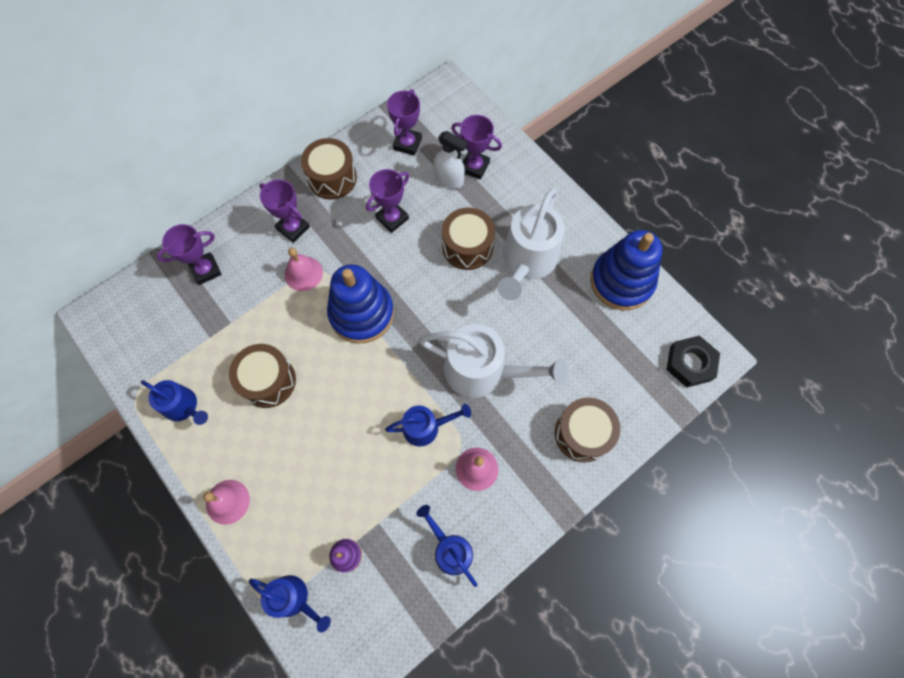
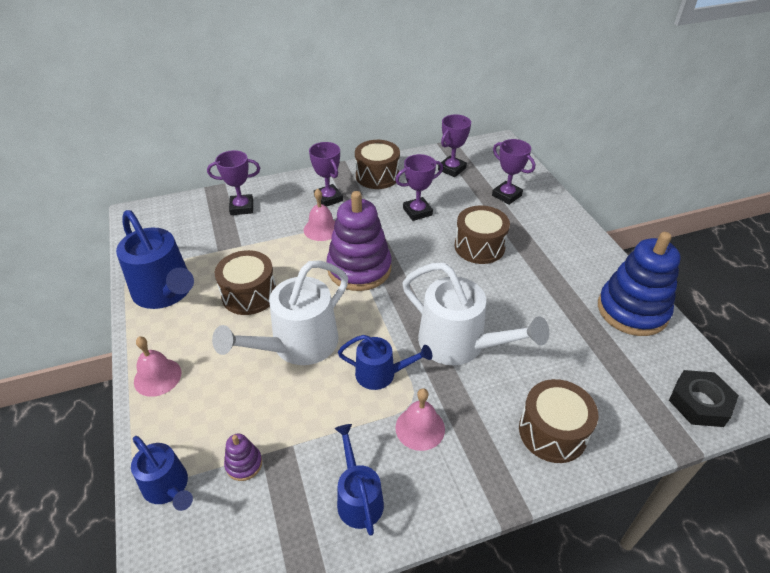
camera: 20 degrees right, 25 degrees down
(184, 407) = (166, 292): blue watering can -> blue watering can, size x1.74
(361, 313) = (359, 269): blue stacking toy -> purple stacking toy
(449, 179) = (480, 198): white spray bottle -> none
(527, 262) = (535, 271): white watering can -> white watering can (297, 345)

